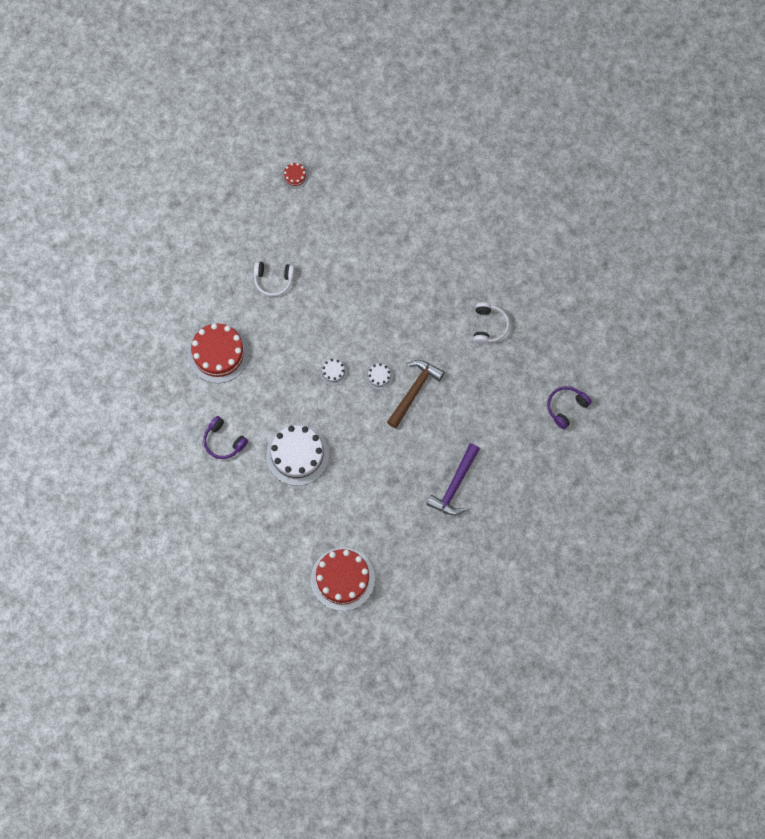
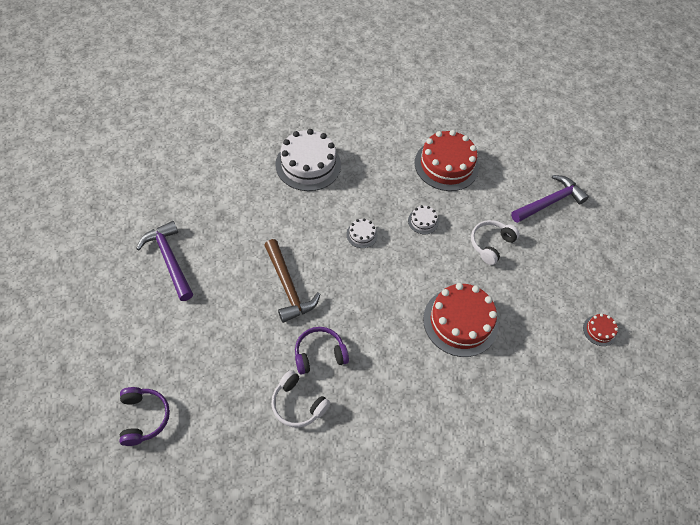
camera: 120 degrees right, 15 degrees down
(200, 260) = (549, 202): none -> purple hammer
(223, 441) = (363, 126): purple headphones -> purple headphones (319, 354)
(342, 579) = (177, 132): red cake -> red cake (460, 322)
(379, 376) = (327, 267): white cake -> white cake (423, 221)

